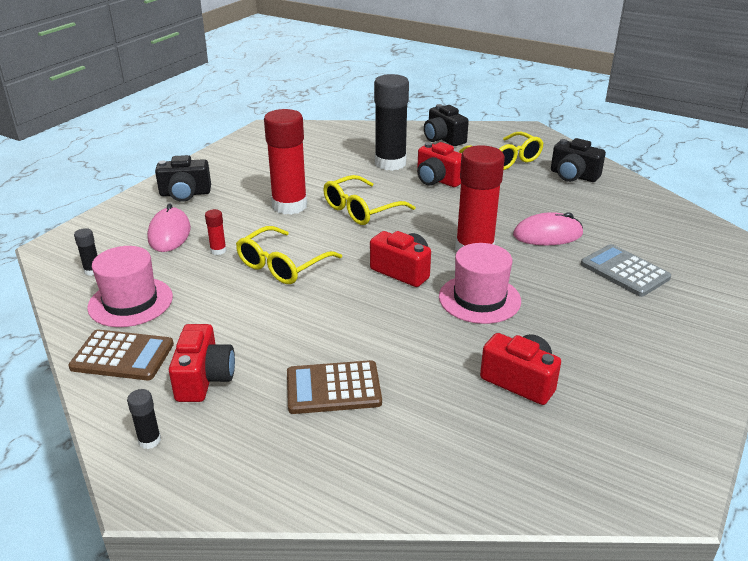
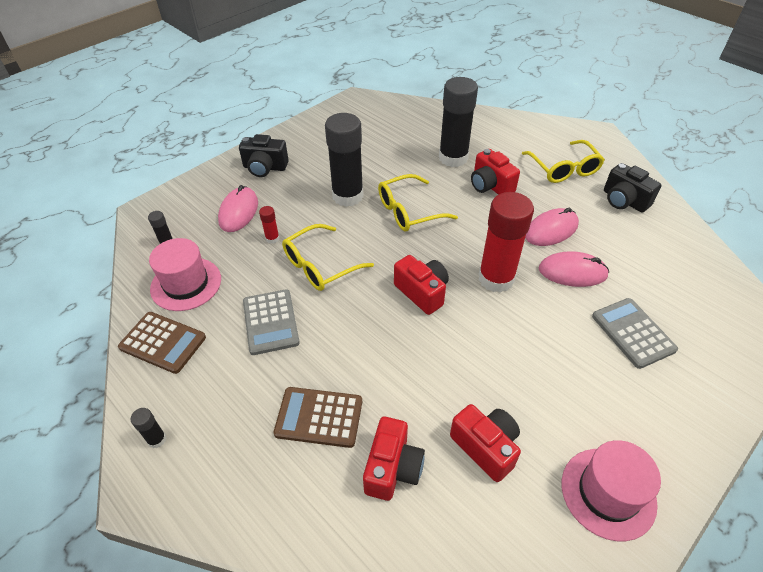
camera: 15 degrees right, 15 degrees up
(204, 379) = (218, 382): red camera -> red camera (392, 468)
(245, 319) = (270, 322): none -> grey calculator
(289, 206) = (347, 196): red glue stick -> black glue stick
(443, 139) = (512, 134): black camera -> none
(479, 299) = (481, 340): pink hat -> pink hat (608, 493)
(513, 206) = (551, 230): none -> pink mouse

